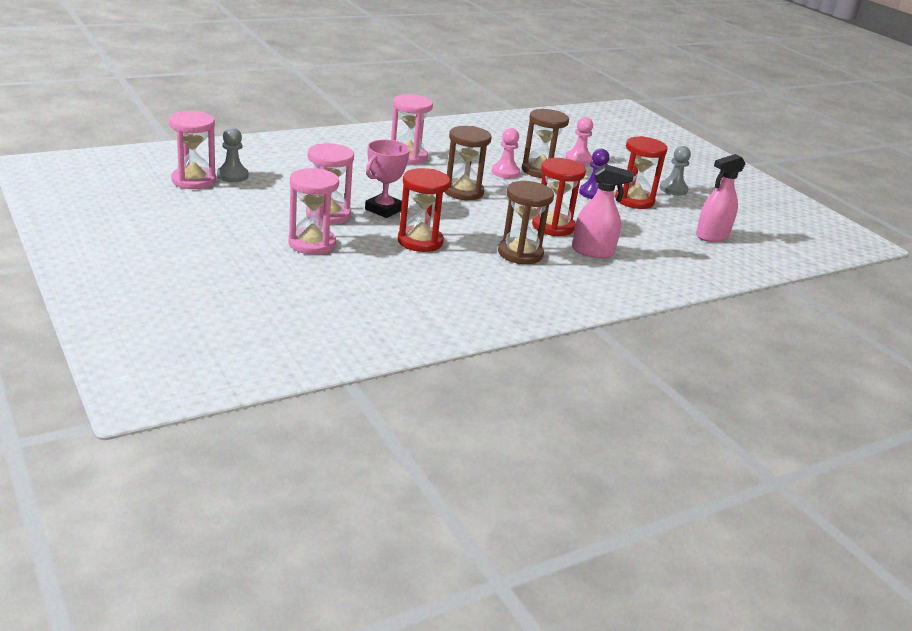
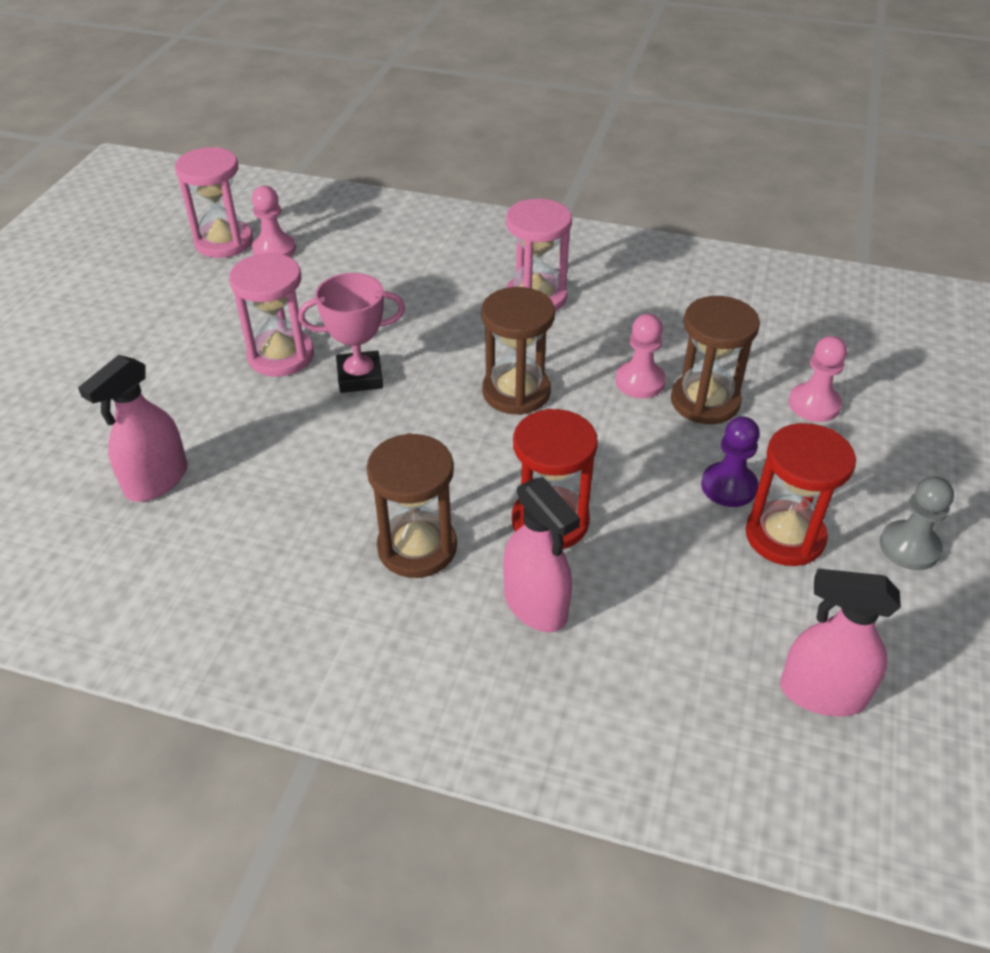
camera: 50 degrees right, 15 degrees up
(232, 175) = (274, 250): grey pawn -> pink pawn
(312, 243) = (192, 394): pink hourglass -> none
(362, 279) = (156, 481): none -> pink spray bottle
(420, 241) = (319, 454): red hourglass -> none

